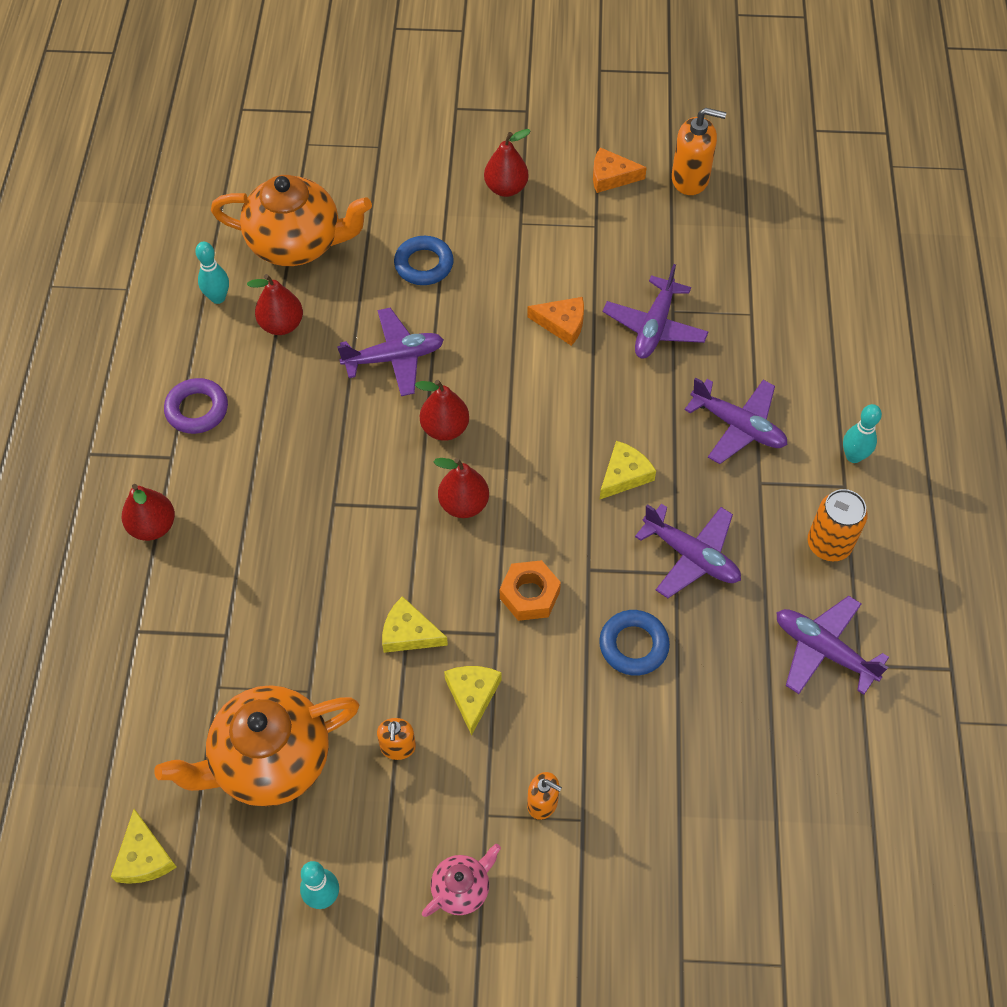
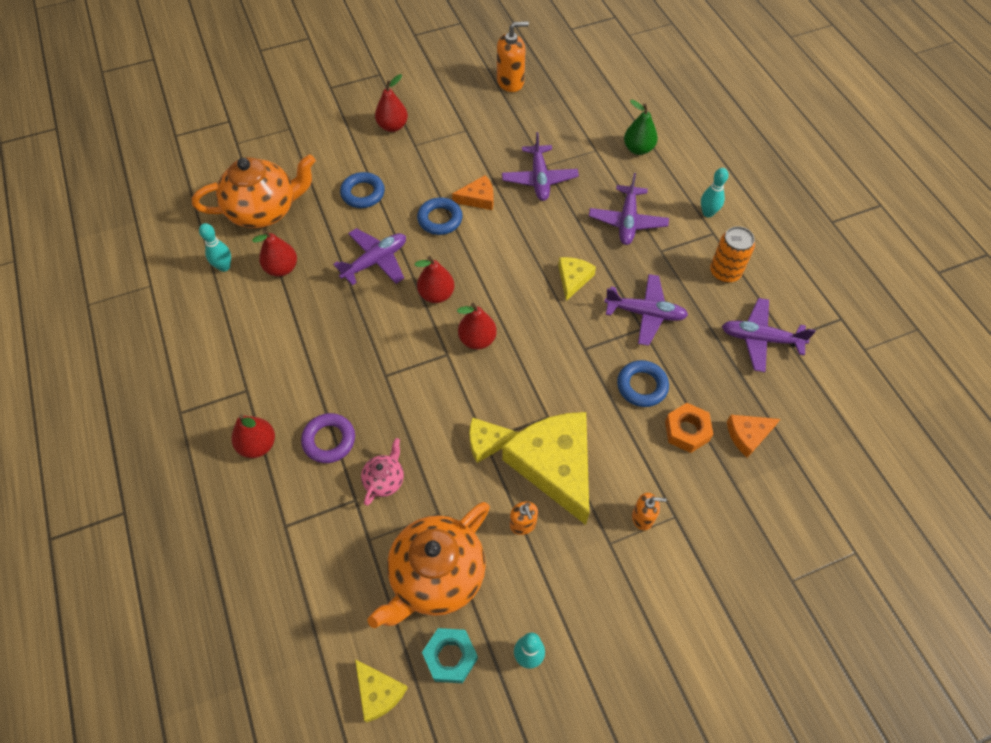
camera: 25 degrees left, 0 degrees up
(197, 409) = (249, 349): purple ring -> purple ring (329, 440)
(238, 856) = (450, 657): none -> turquoise nut
(461, 888) = (622, 603): pink teapot -> pink teapot (384, 480)
(472, 695) = (554, 465): yellow cheese -> yellow cheese, size x2.10
(500, 333) = (440, 219): none -> blue ring
(529, 595) = (555, 381): orange nut -> orange nut (687, 431)
(611, 176) = (459, 96): orange cheese -> orange cheese (748, 435)
(738, 426) = (627, 221): purple plane -> purple plane turned 90 degrees clockwise
(810, 333) = (638, 149): none -> green pear

